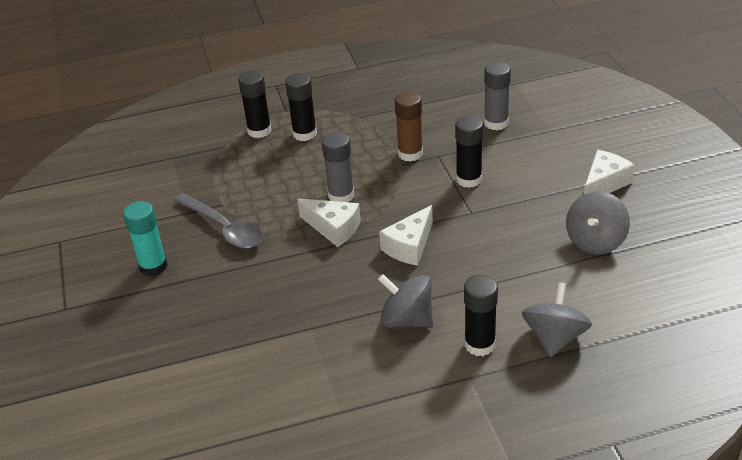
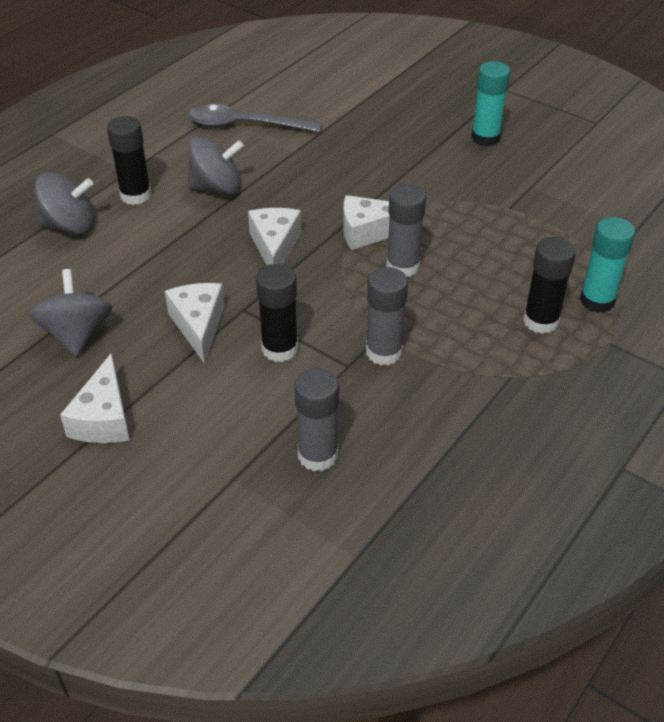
camera: 140 degrees right, 5 degrees up
(224, 228) = (472, 189): grey spoon -> grey spoon (244, 125)
(259, 131) = (597, 300): black glue stick -> turquoise glue stick
(410, 153) = (384, 352): brown glue stick -> grey glue stick
(508, 213) = (198, 326): none -> white cheese
(554, 338) = (70, 226): grey spinning top -> grey spinning top turned 75 degrees counterclockwise

